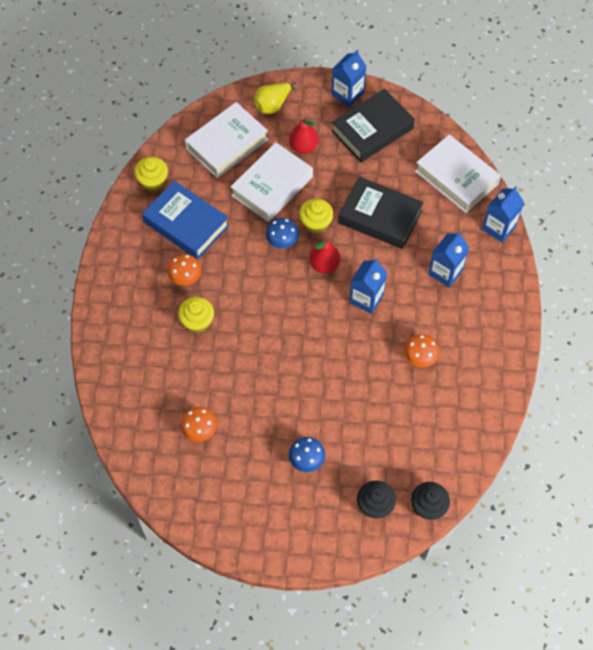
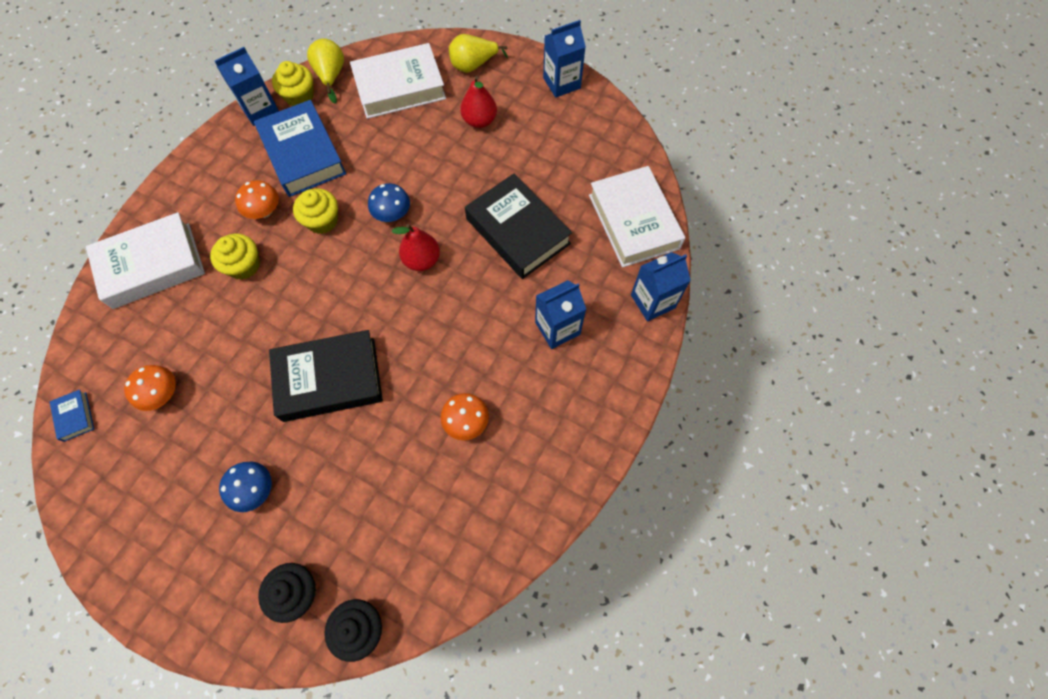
camera: 25 degrees right, 5 degrees up
(147, 471) = (75, 416): none -> blue book
(167, 155) = (331, 76): none -> yellow pear
(272, 186) = (419, 150): white book -> white book (152, 265)
(316, 223) = (441, 209): yellow cupcake -> yellow cupcake (322, 221)
(366, 298) = (445, 320): blue carton -> blue carton (260, 110)
(372, 130) = (566, 131): black book -> black book (329, 379)

